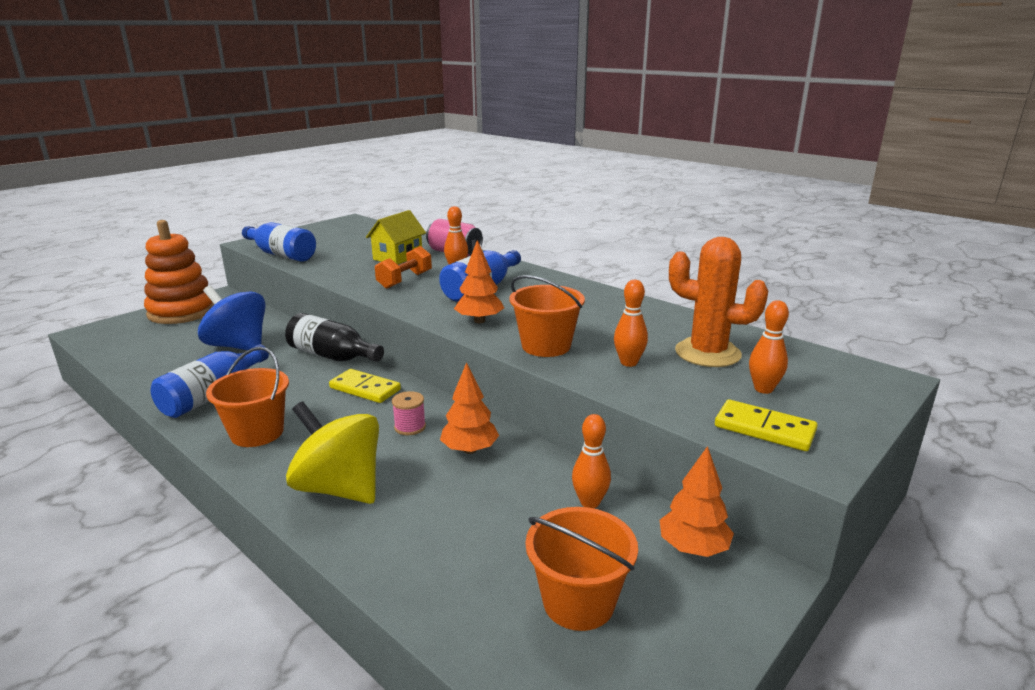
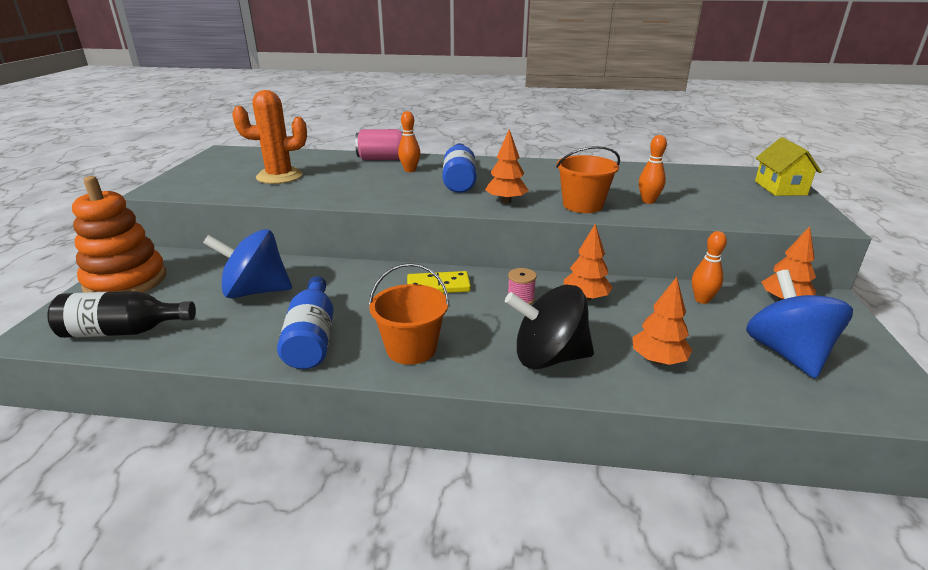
camera: 35 degrees left, 5 degrees up
(281, 255) = (218, 193): blue bottle -> none
(332, 356) = (364, 271): black bottle -> black bottle (123, 331)
(339, 488) = (548, 357): yellow spinning top -> black spinning top
(398, 257) = (340, 172): yellow house -> yellow house (780, 188)
(405, 280) = (386, 187): orange dumbbell -> none
(427, 538) = (658, 360): none -> orange tree
(578, 602) = (787, 353): orange bucket -> blue spinning top
(707, 353) = (675, 184): orange cactus -> orange cactus (279, 176)
(763, 389) = (737, 195): orange bowling pin -> none
(764, 429) = (777, 215): yellow domino -> none

